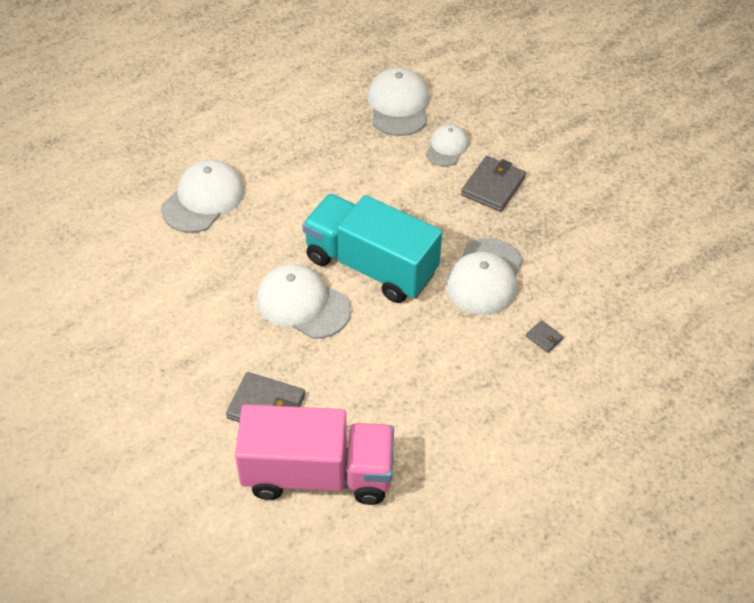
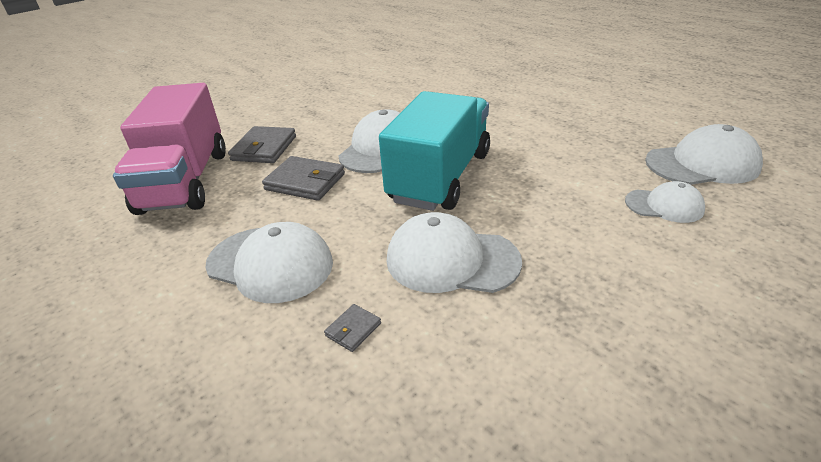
camera: 85 degrees right, 15 degrees down
(203, 199) = (485, 93): white cap -> white cap (270, 264)
(493, 186) = (624, 252): grey wallet -> grey wallet (305, 182)

